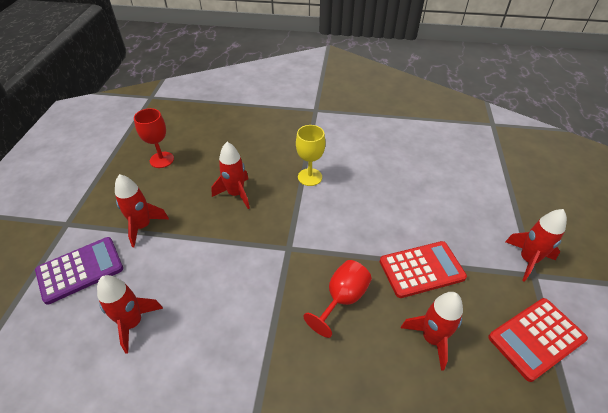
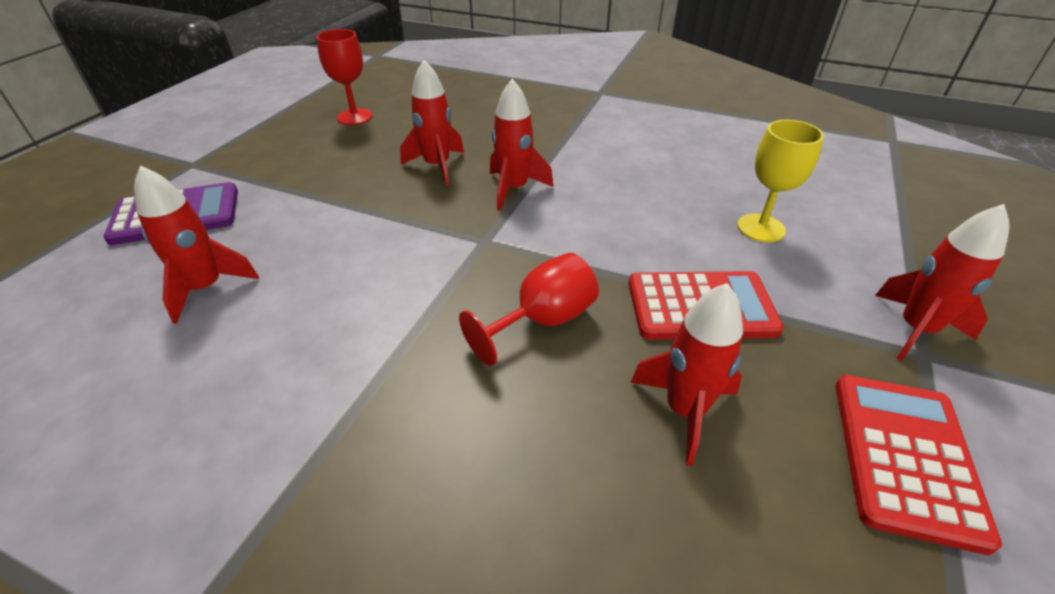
camera: 15 degrees right, 5 degrees down
(143, 226) = (287, 182): red rocket -> red rocket (514, 189)
(310, 177) = (557, 163): yellow goblet -> yellow goblet (761, 228)
(536, 338) = (905, 457): red calculator -> red calculator turned 120 degrees clockwise

